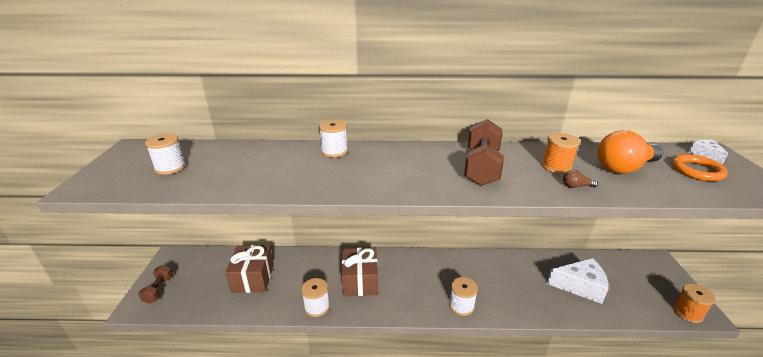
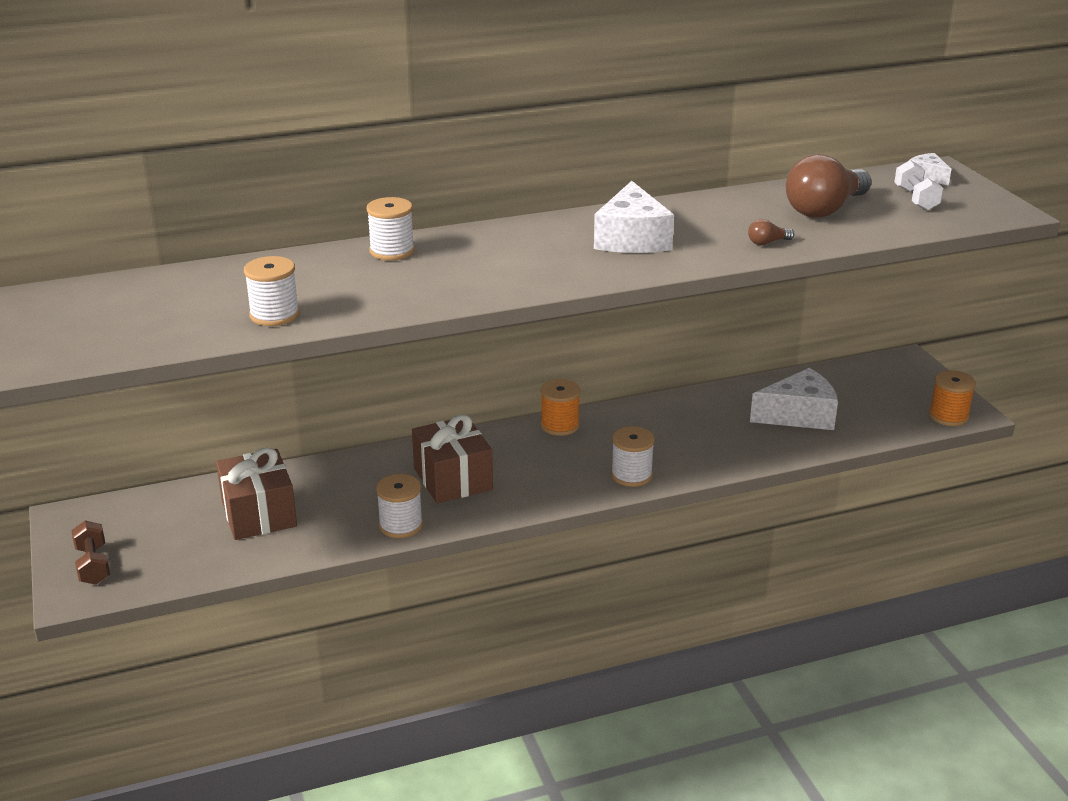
camera: 20 degrees left, 0 degrees up
(170, 167) = (138, 315): white spool -> white spool (274, 315)
(481, 167) = (632, 238): brown dumbbell -> white cheese
(556, 167) = (735, 222): orange spool -> orange spool (560, 425)
(624, 168) = (825, 209): orange light bulb -> brown light bulb
(696, 170) = (916, 199): orange ring -> white dumbbell

